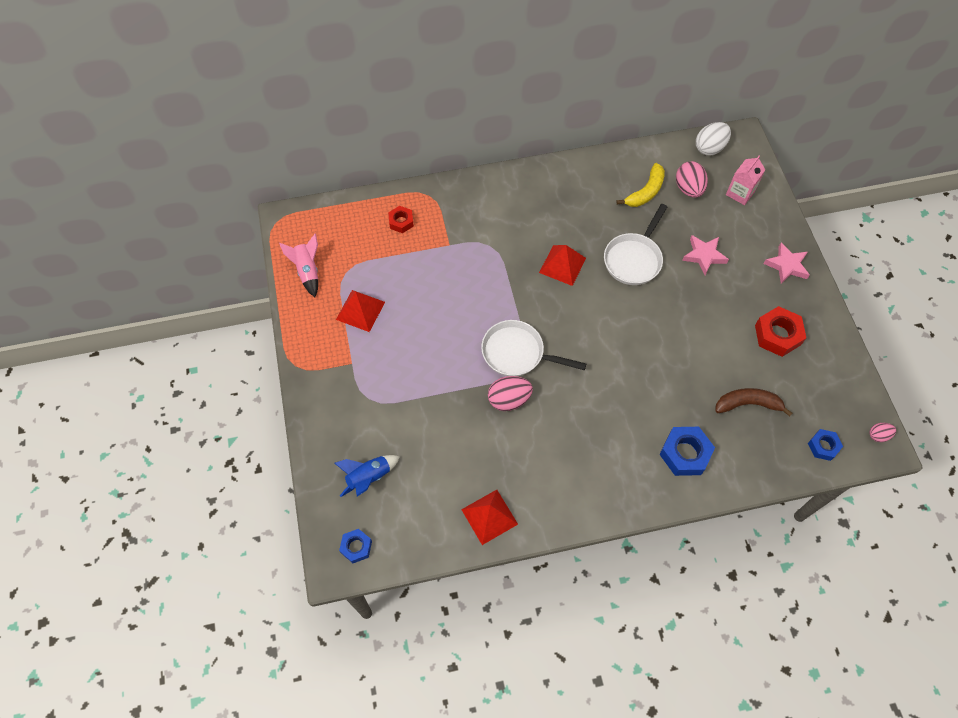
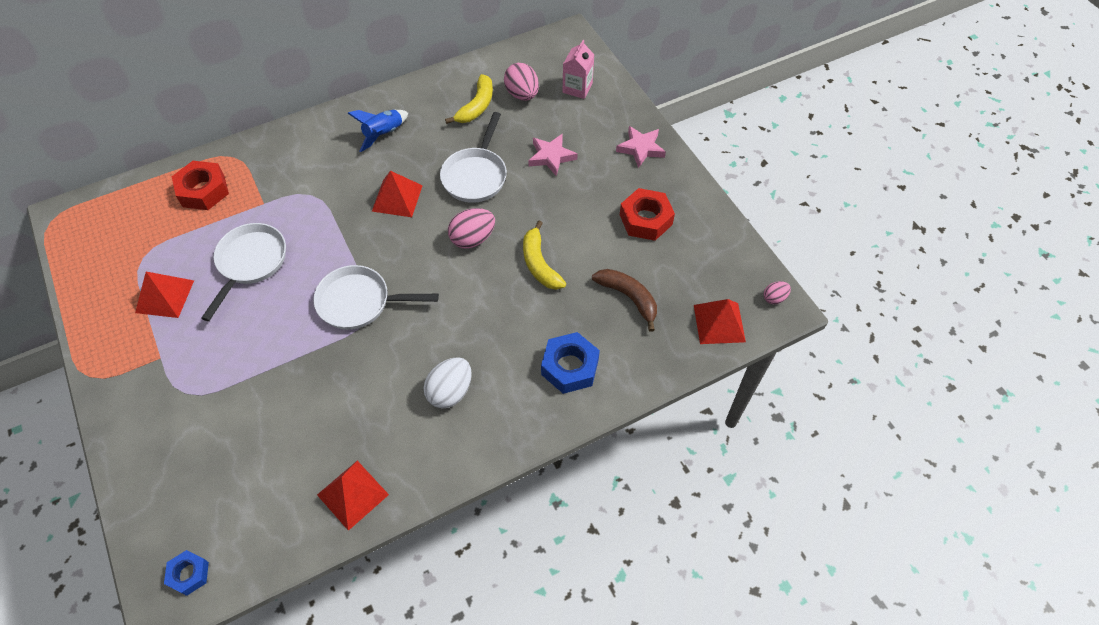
camera: 15 degrees left, 5 degrees down
(307, 271) = (95, 267): pink rocket -> none
(369, 478) = (196, 486): blue rocket -> blue rocket (383, 134)
(401, 222) = (203, 190): red nut -> red nut, size x1.66
(432, 297) = (250, 263): none -> white pan
(509, 399) = (357, 355): pink egg -> pink egg (472, 239)
(675, 354) = (539, 264): none -> yellow banana
(709, 148) = (537, 51): white egg -> white egg (450, 391)
(748, 404) = (628, 298): brown banana -> brown banana turned 60 degrees clockwise
(823, 446) = (719, 323): blue nut -> red pyramid

